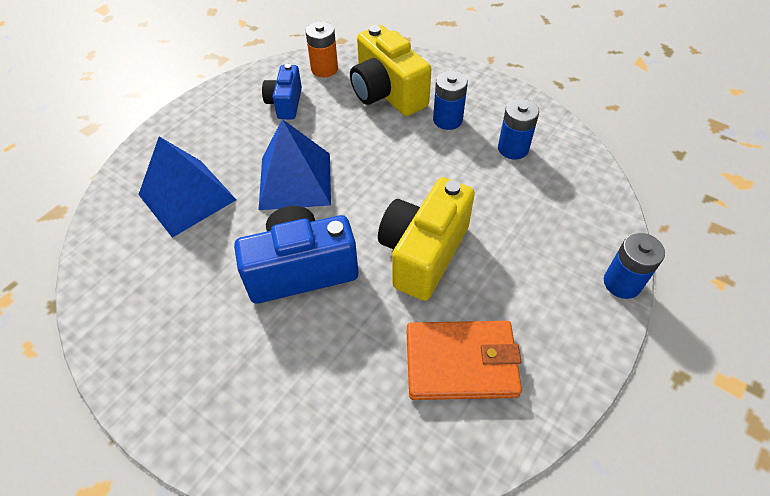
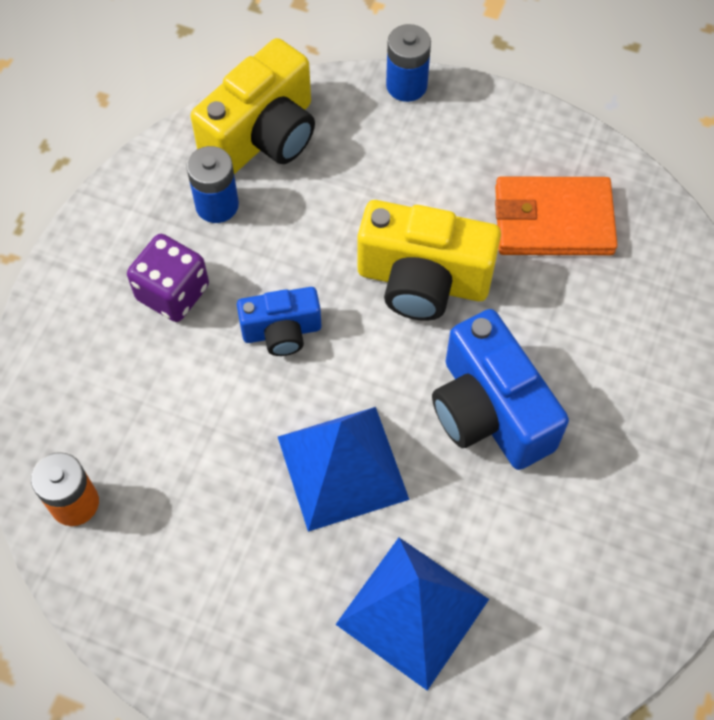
camera: 105 degrees left, 10 degrees up
(285, 103) = (176, 538): blue camera -> blue camera (282, 331)
(387, 93) = (125, 388): yellow camera -> yellow camera (263, 136)
(447, 120) = (172, 292): blue battery -> purple dice
(461, 362) = (553, 220): orange wallet -> orange wallet turned 75 degrees counterclockwise

